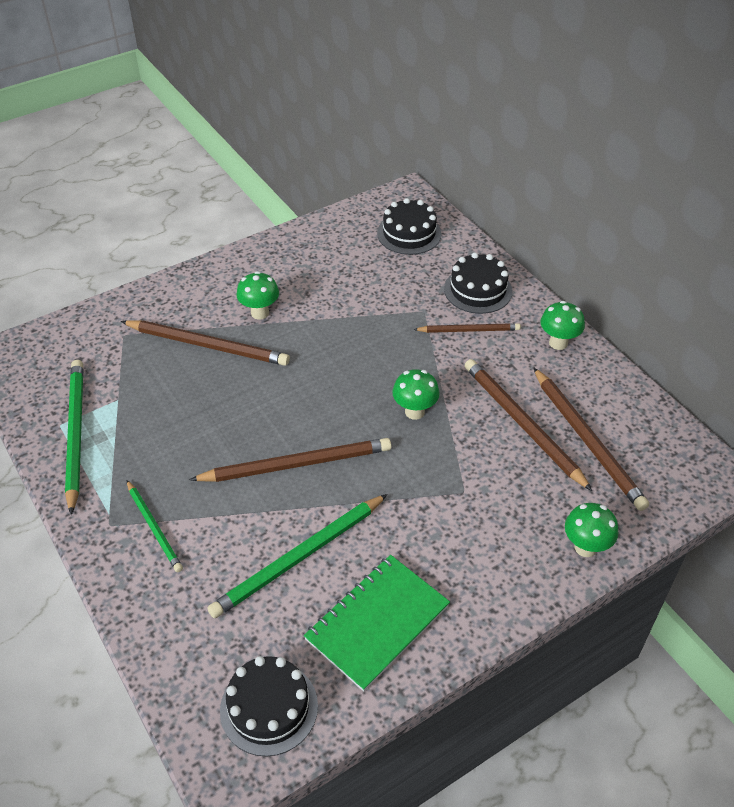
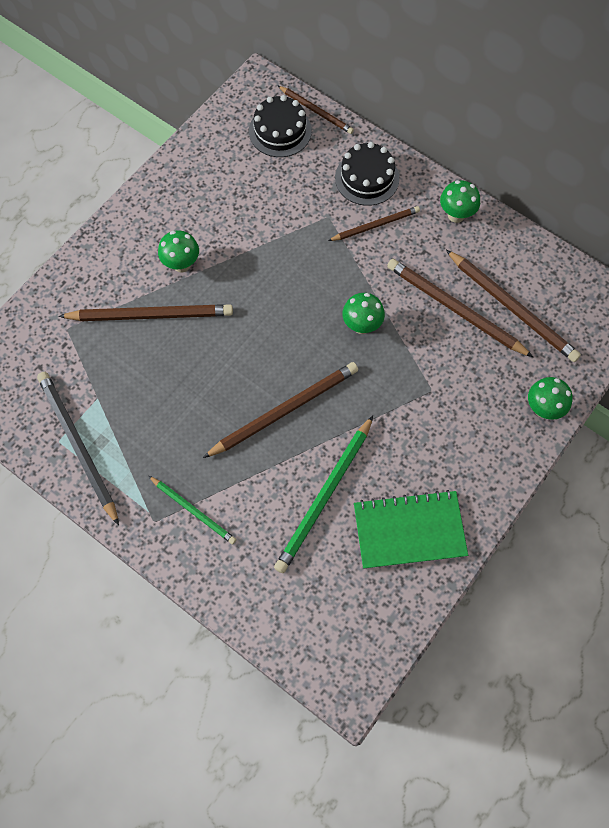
camera: 20 degrees left, 20 degrees up
(75, 434) = (78, 445): green pencil -> black pencil
(269, 707) = (357, 629): black cake -> none
(377, 623) = (409, 530): green notebook -> green notebook turned 60 degrees clockwise
(452, 227) = (316, 111): none -> brown pencil

